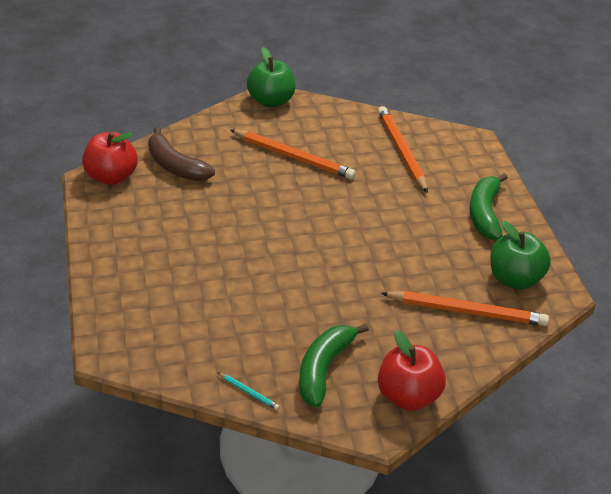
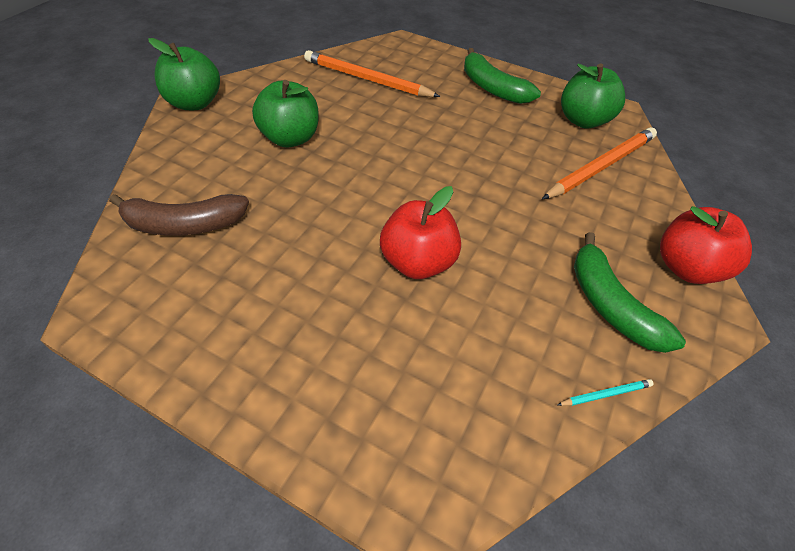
camera: 50 degrees left, 10 degrees up
(112, 177) = (121, 291): red apple -> red apple (418, 262)
(293, 157) = (290, 138): orange pencil -> green apple

